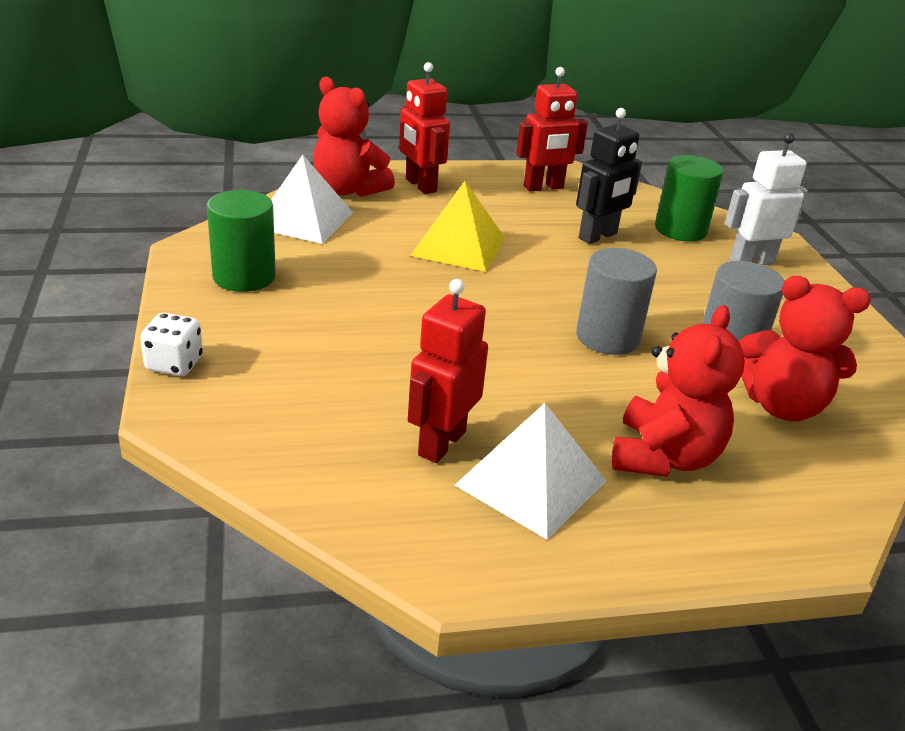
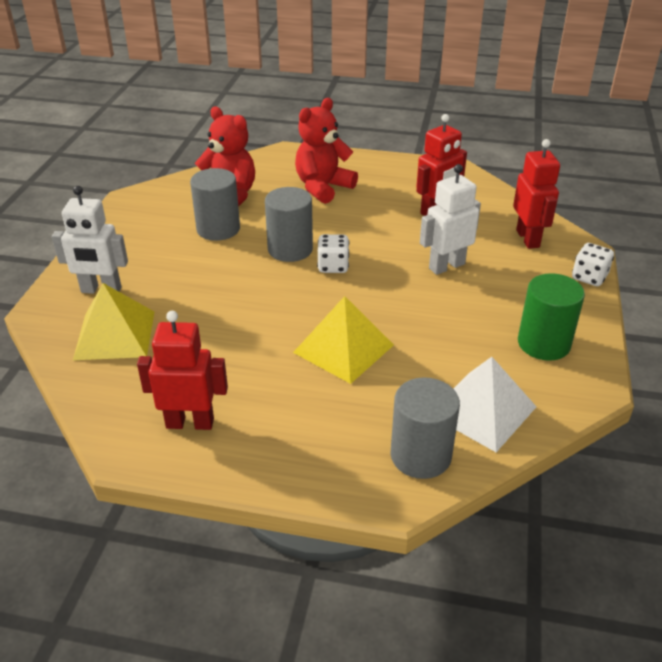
camera: 155 degrees left, 5 degrees up
(348, 190) = (420, 455): red teddy bear -> grey cylinder
(386, 348) = (446, 266): none -> white robot
(420, 185) = (332, 450): red robot -> red robot (528, 239)
(531, 483) = (400, 189): white pyramid -> none
(534, 324) = (333, 266): none -> white dice
(598, 236) = (203, 339): black robot -> none
(680, 230) = (115, 335): green cylinder -> yellow pyramid

